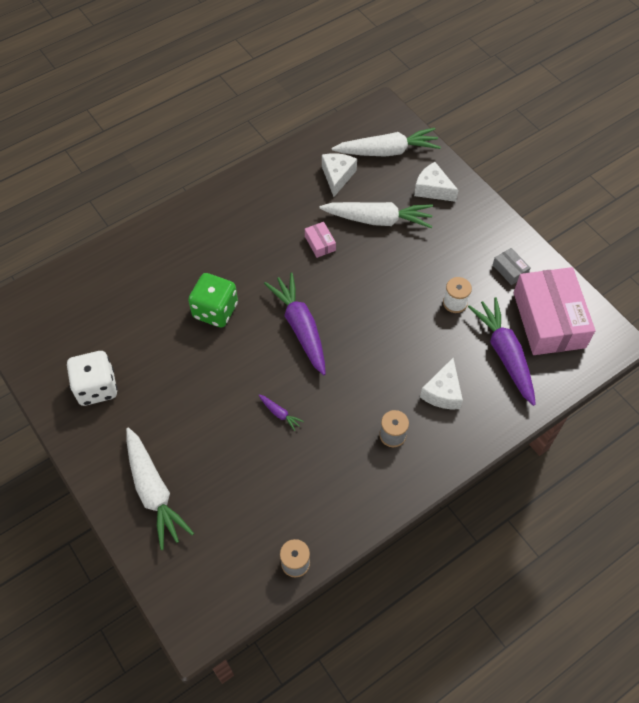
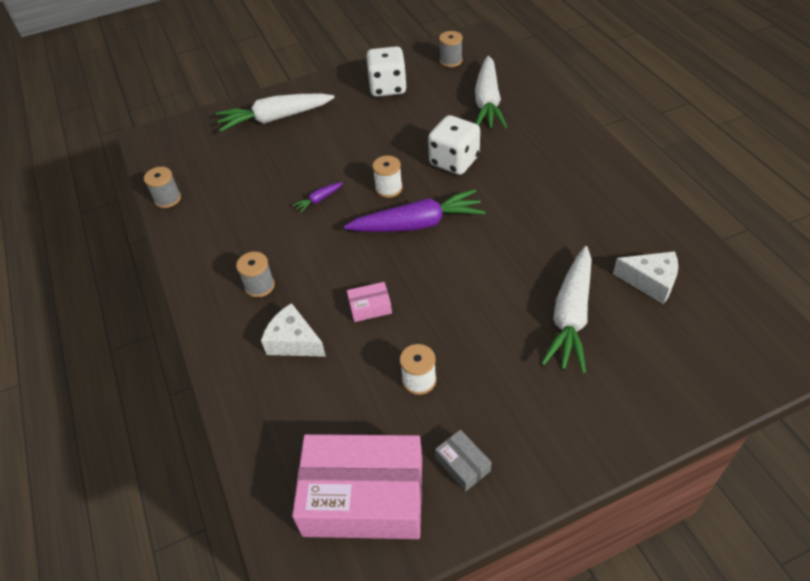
camera: 105 degrees right, 10 degrees down
(48, 334) = (451, 61): none -> grey spool
(215, 310) = (454, 161): green dice -> white dice
(257, 357) = (389, 188): none -> white spool
(320, 243) = (535, 252): pink box -> pink box (370, 307)
(387, 151) = (704, 346): white carrot -> white carrot (487, 102)
(432, 189) = (628, 392): white cheese -> none
(504, 354) = (324, 422): purple carrot -> none
(510, 270) = (462, 464): grey box -> grey box turned 75 degrees clockwise

